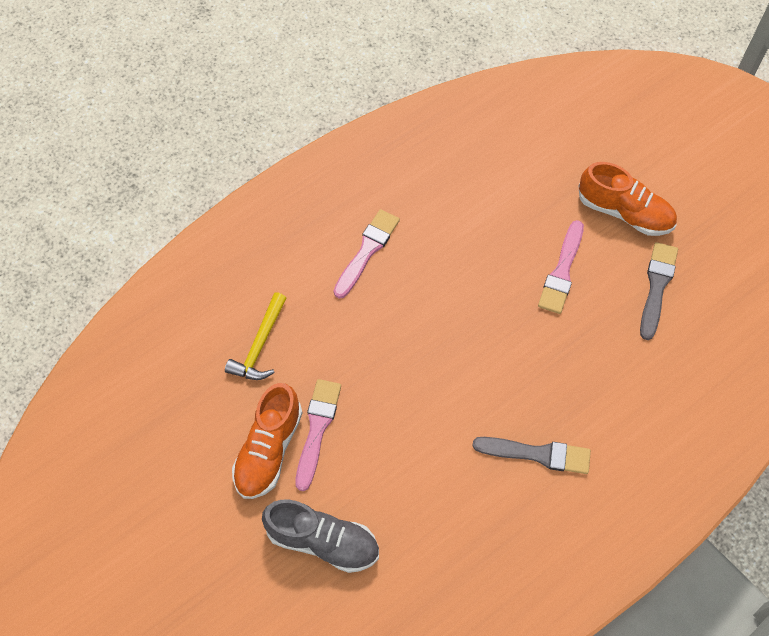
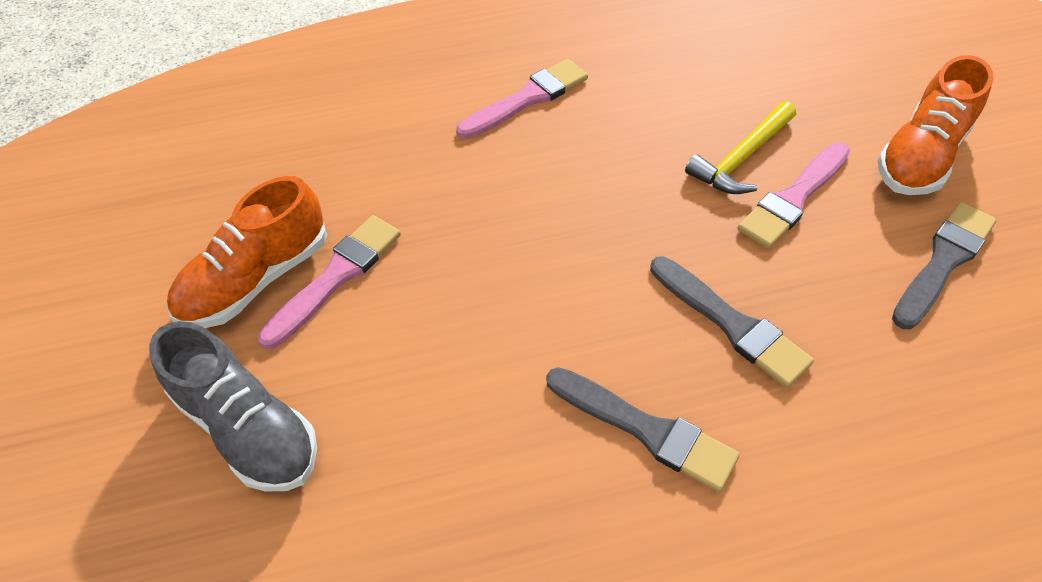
camera: 25 degrees right, 10 degrees down
(260, 345) = (328, 157): yellow hammer -> yellow hammer (742, 158)
(557, 372) = (731, 324): none -> grey brush
(624, 212) = (920, 156): orange shoe -> orange shoe turned 75 degrees clockwise

